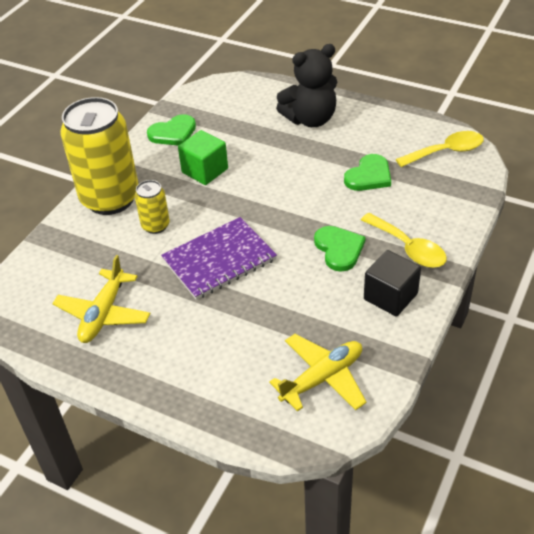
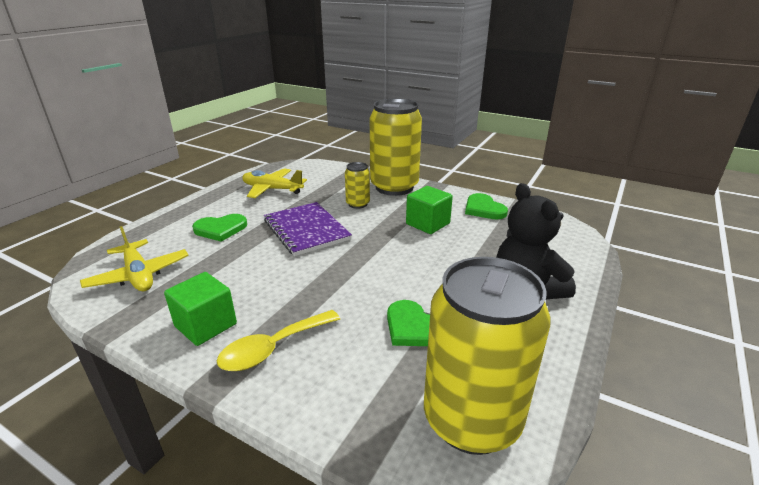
camera: 90 degrees right, 15 degrees down
(339, 249) = (293, 295): green heart -> green heart (220, 229)
(390, 296) = (206, 325): black cube -> green cube
(446, 152) = (471, 419): yellow spoon -> yellow can

